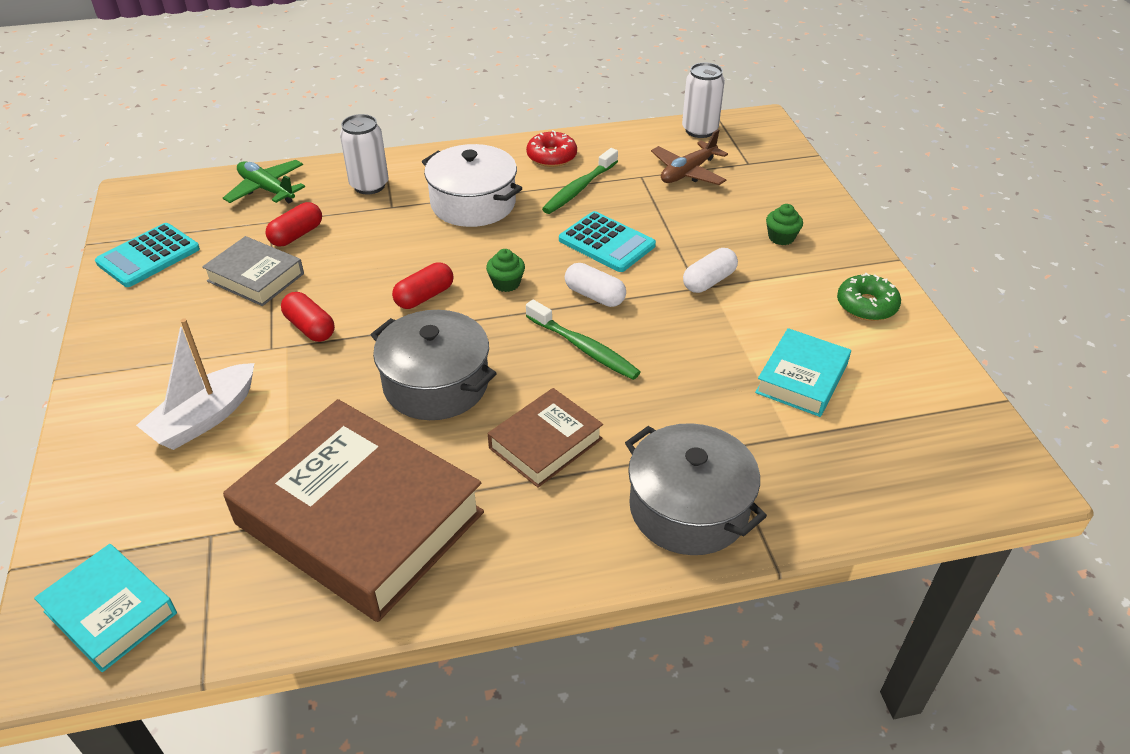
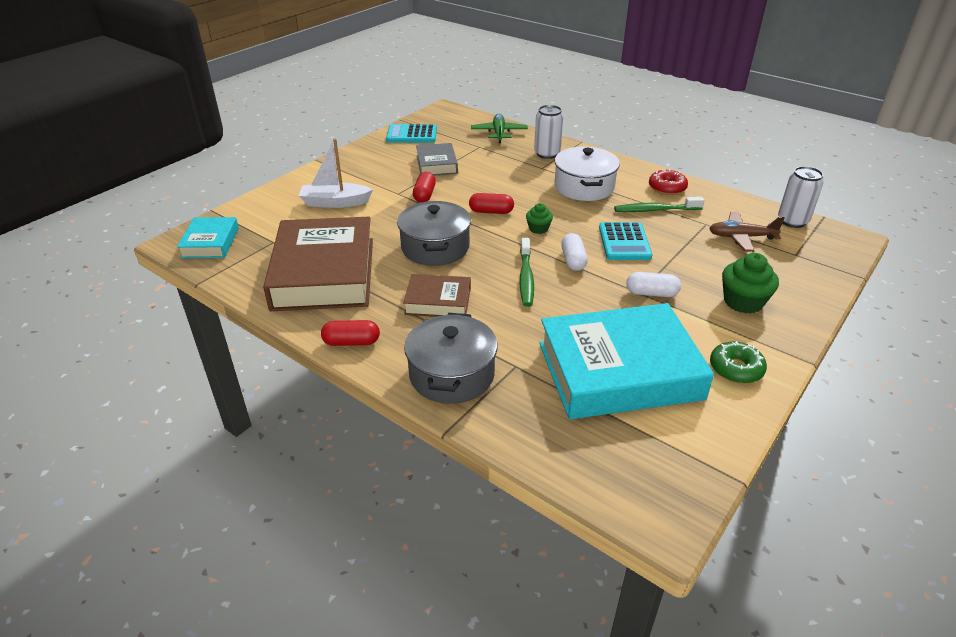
camera: 50 degrees right, 5 degrees down
(296, 235) = (480, 157): red capsule -> red capsule (351, 342)
(781, 237) = (743, 302): green cupcake -> green cupcake, size x1.73
(801, 379) = (619, 371): turquoise book -> turquoise book, size x2.02

